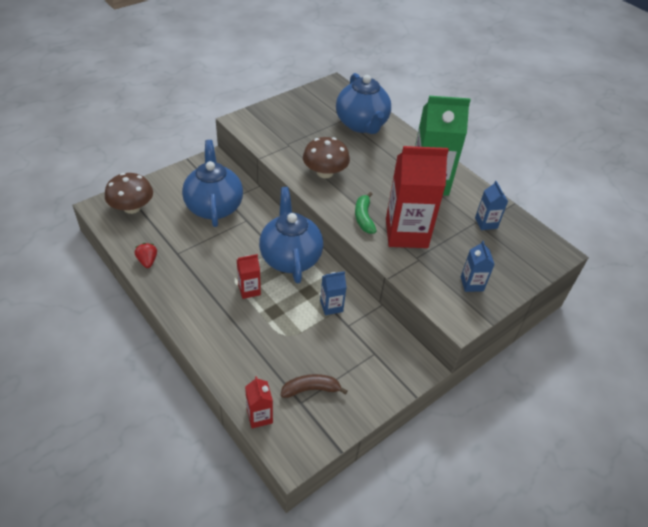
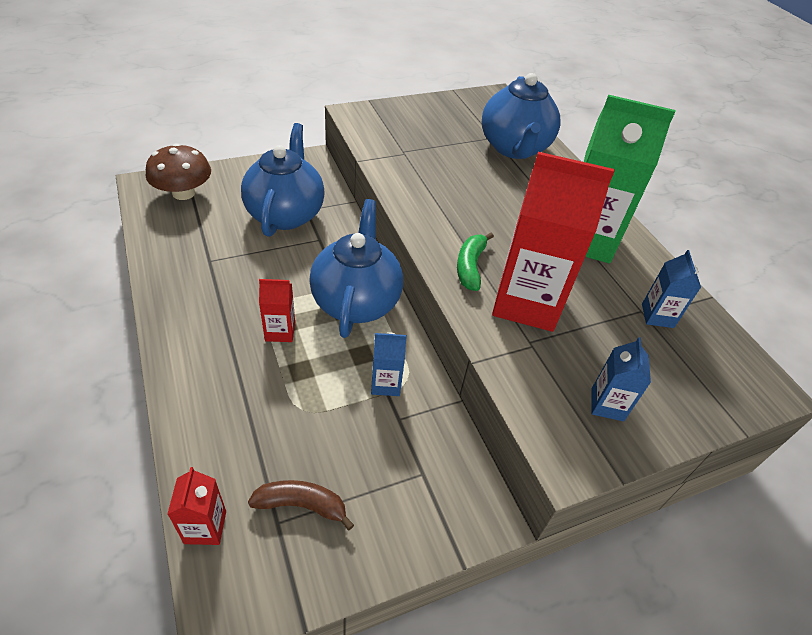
camera: 15 degrees right, 0 degrees up
(147, 261) = (167, 261): red strawberry -> none
(325, 172) = (439, 196): brown mushroom -> none

